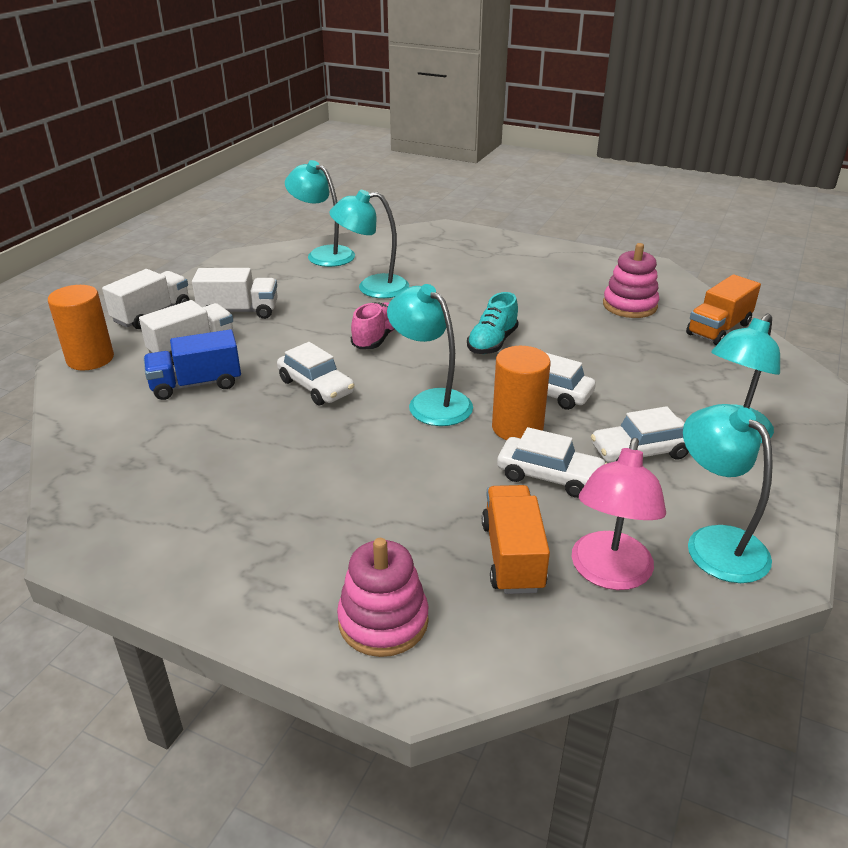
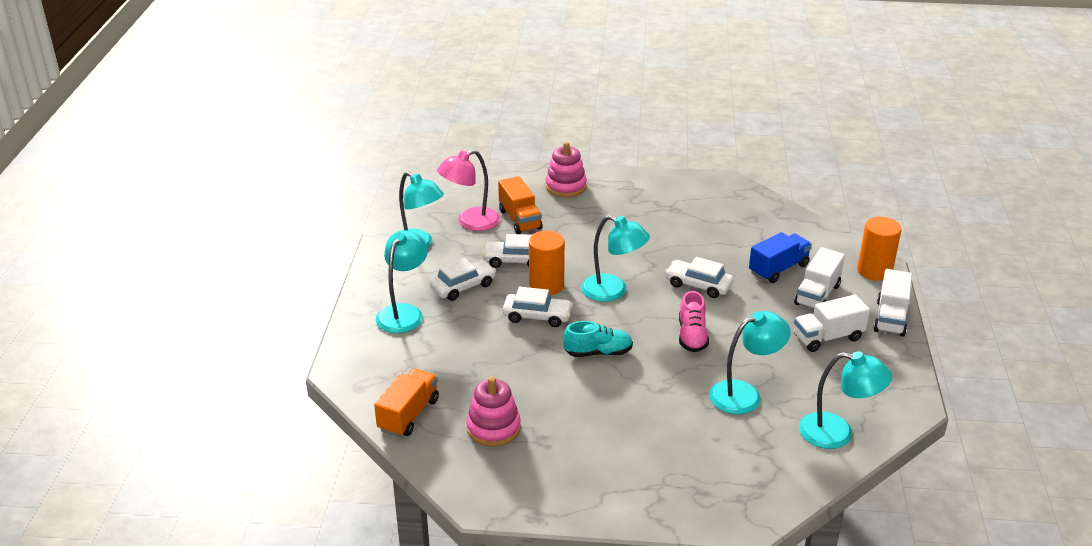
camera: 160 degrees right, 0 degrees up
(492, 343) = (598, 352): turquoise shoe -> turquoise shoe turned 75 degrees clockwise
(609, 574) = (470, 222): pink lamp -> pink lamp turned 120 degrees counterclockwise

